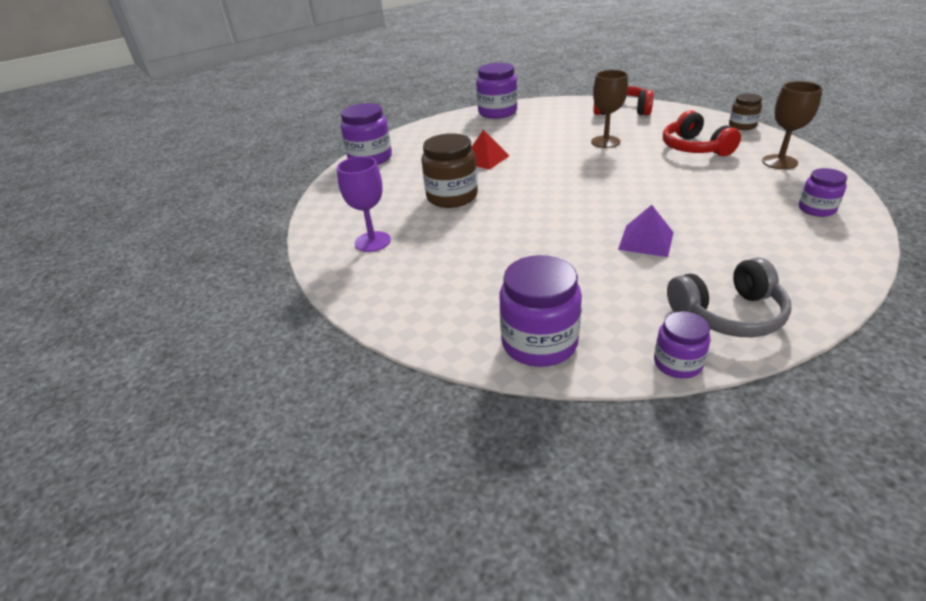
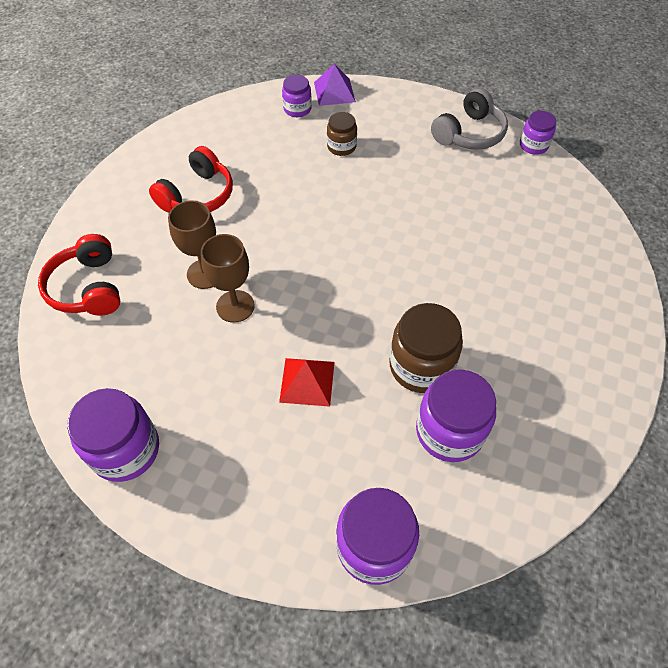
camera: 125 degrees left, 20 degrees up
(372, 242) = (552, 389): purple goblet -> none
(539, 343) = (572, 209): purple jar -> purple jar (449, 431)
(646, 240) = (407, 189): purple pyramid -> purple pyramid (334, 92)
(727, 314) = (469, 133): grey headphones -> grey headphones turned 90 degrees clockwise
(742, 126) = (120, 170): brown jar -> brown jar (341, 146)
(779, 162) = (211, 135): brown goblet -> brown goblet (235, 306)

